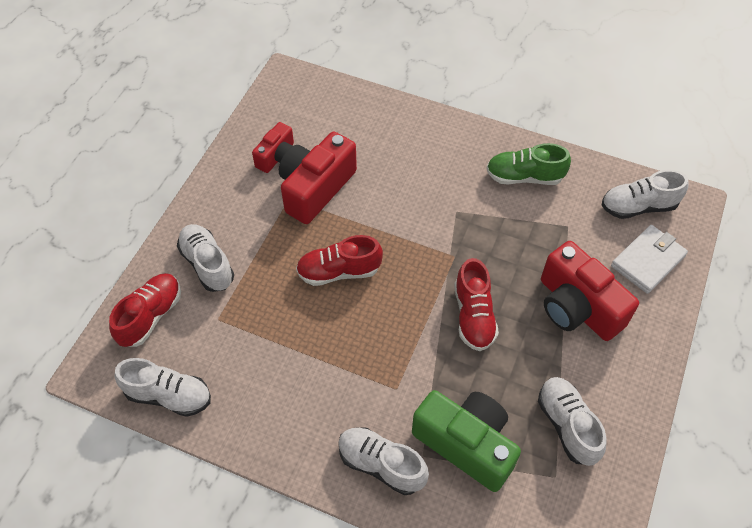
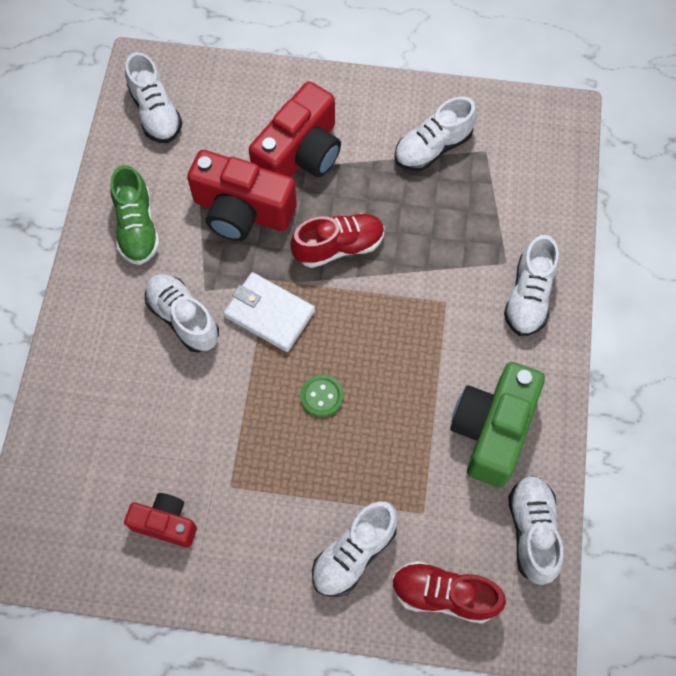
camera: 105 degrees left, 10 degrees up
(316, 188) = (207, 458): red camera -> red camera (242, 211)
(339, 271) = (321, 396): red shoe -> green button
(434, 193) = (183, 318): none -> white shoe
(466, 444) = (481, 228): green camera -> green camera (492, 430)
(648, 261) = (226, 99): white wallet -> white wallet (269, 314)

